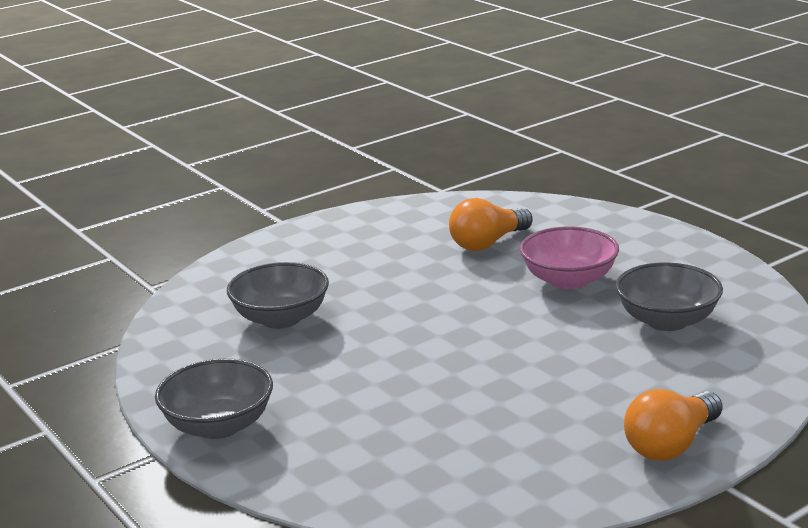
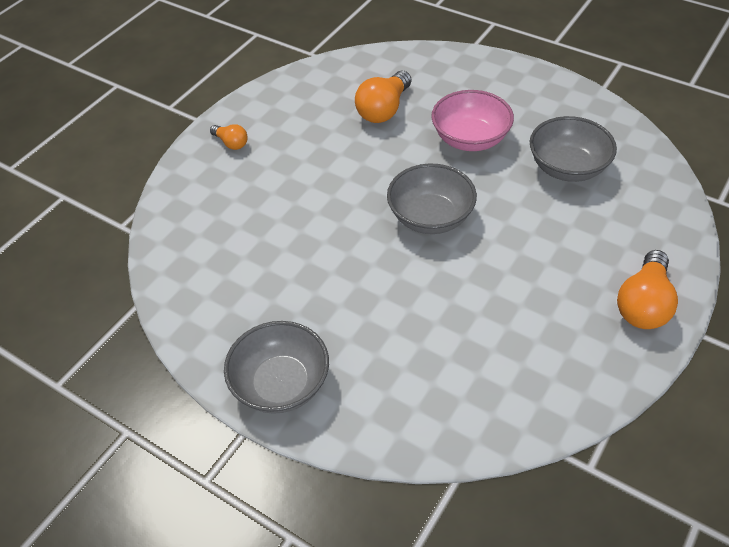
camera: 20 degrees left, 25 degrees up
(281, 318) = (262, 239): grey bowl -> grey bowl (430, 217)
(304, 243) = (231, 143): none -> orange light bulb

